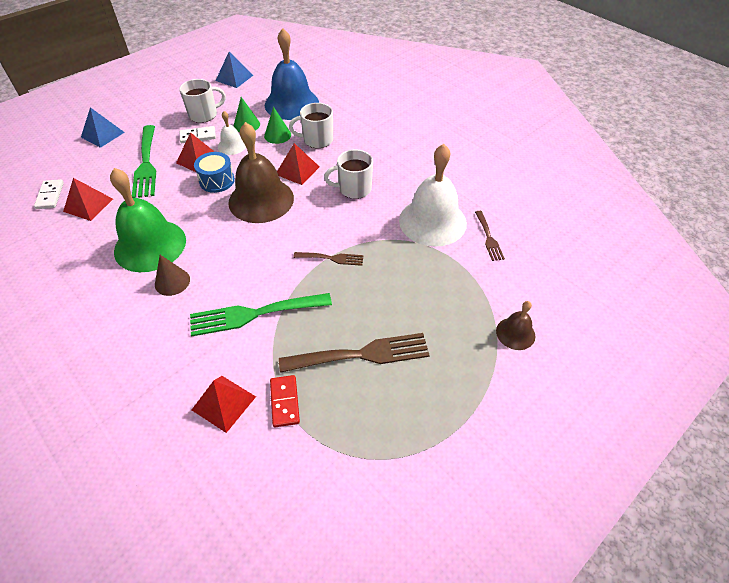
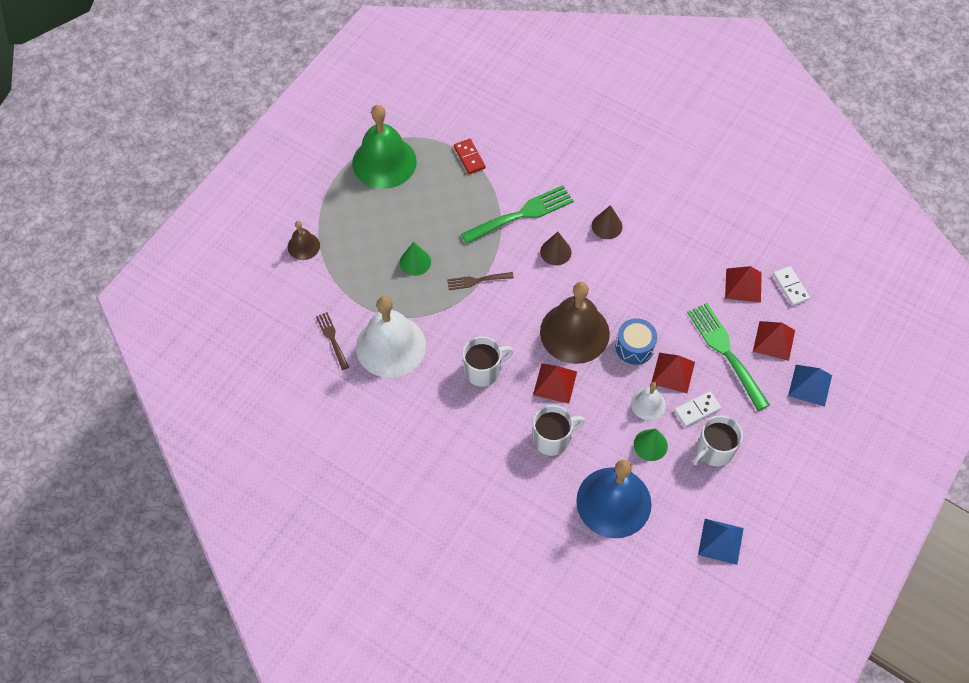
camera: 165 degrees right, 10 degrees up
(150, 245) = (650, 255): green bell -> green bell (384, 162)
(223, 403) = (512, 147): red pyramid -> red pyramid (774, 340)
(240, 268) = (555, 252): none -> brown cone
(277, 135) = (603, 435): green cone -> green cone (415, 262)
(361, 354) = (424, 202): brown fork -> none

